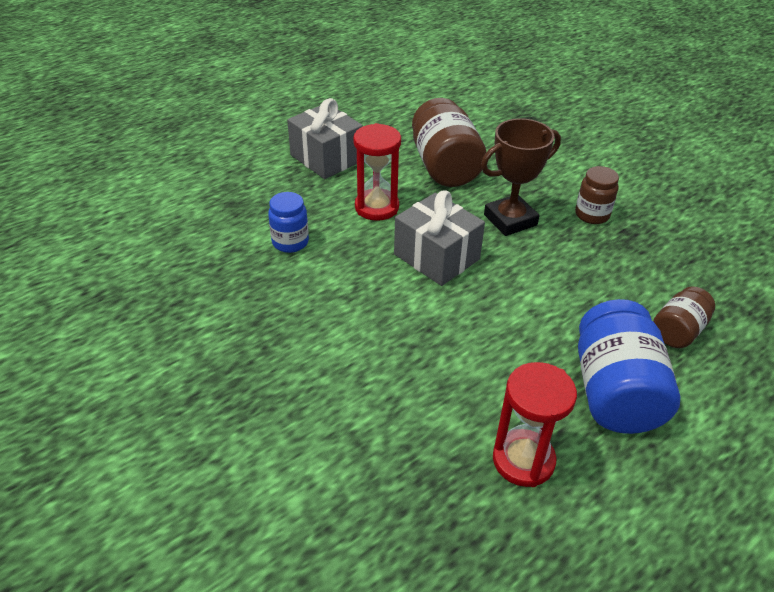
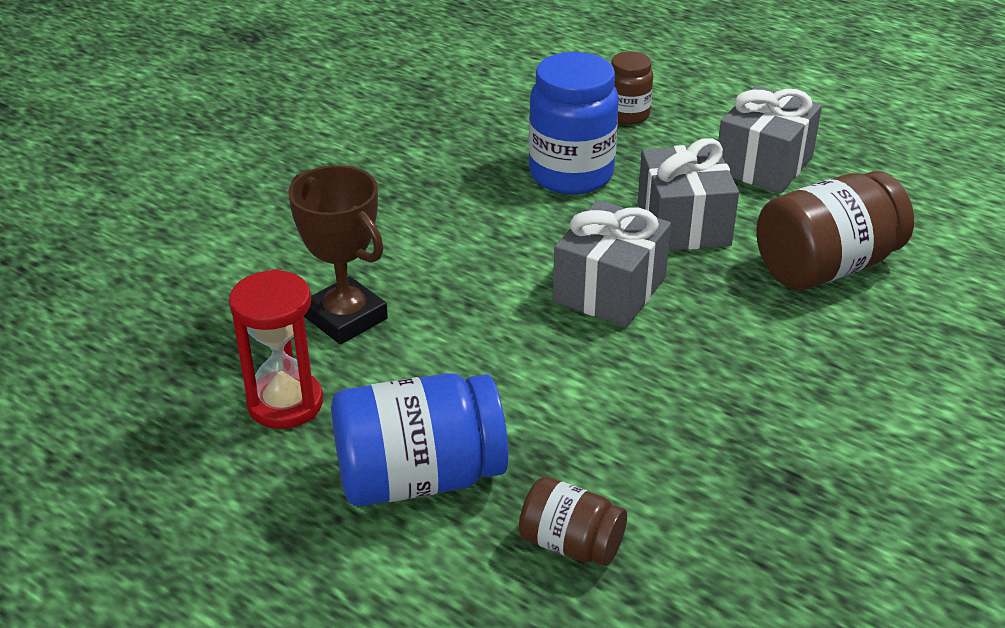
camera: 75 degrees right, 5 degrees down
(290, 242) = (571, 174): blue jar -> blue jar, size x1.80
(376, 207) = (683, 224): red hourglass -> grey gift
(510, 220) = (736, 346): brown trophy -> brown trophy (346, 317)
(592, 215) = (811, 433): brown jar -> brown jar (627, 115)

